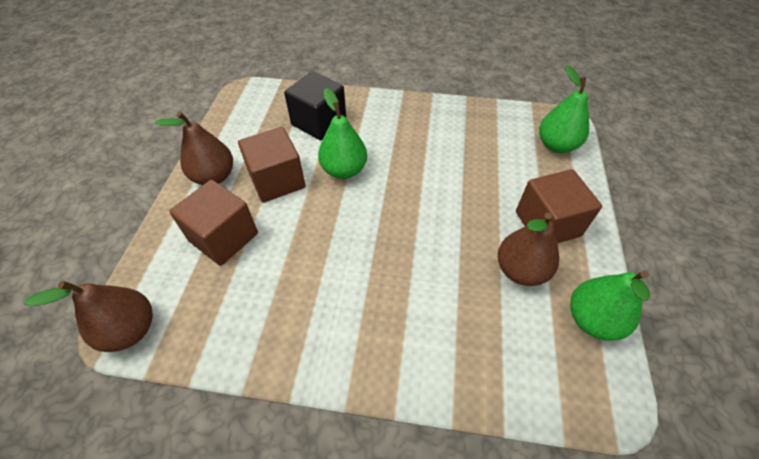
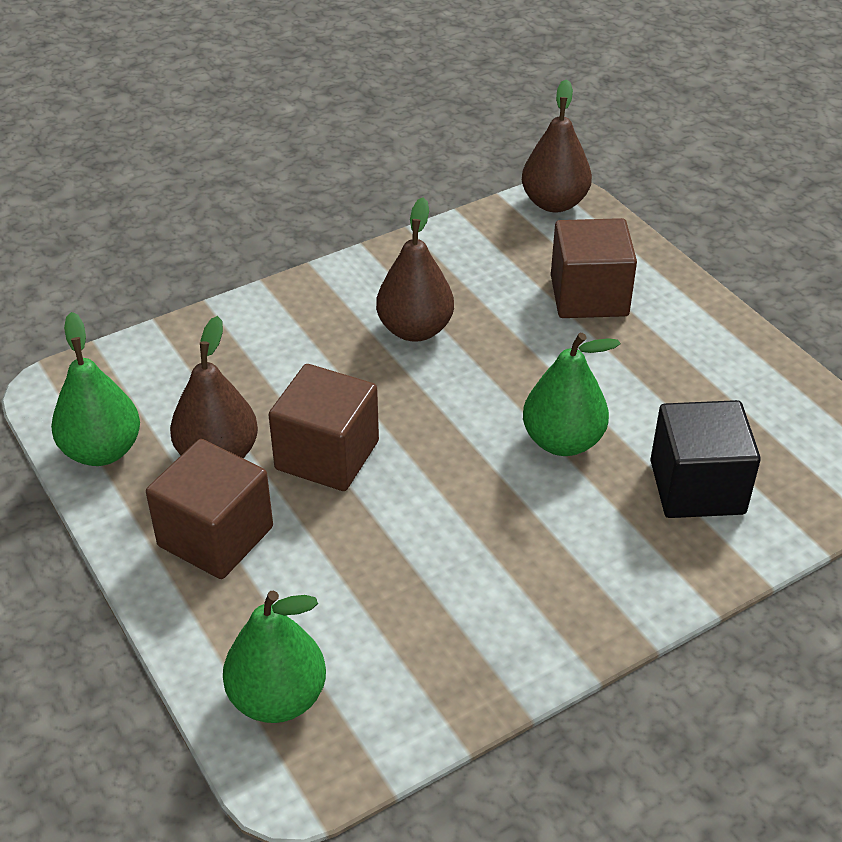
camera: 140 degrees right, 10 degrees down
(214, 176) = (703, 337): brown pear -> brown pear (415, 330)
(277, 180) = (625, 378): brown cube -> brown cube (327, 455)

